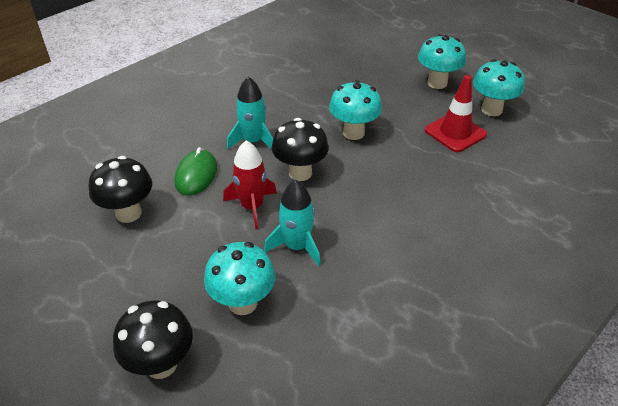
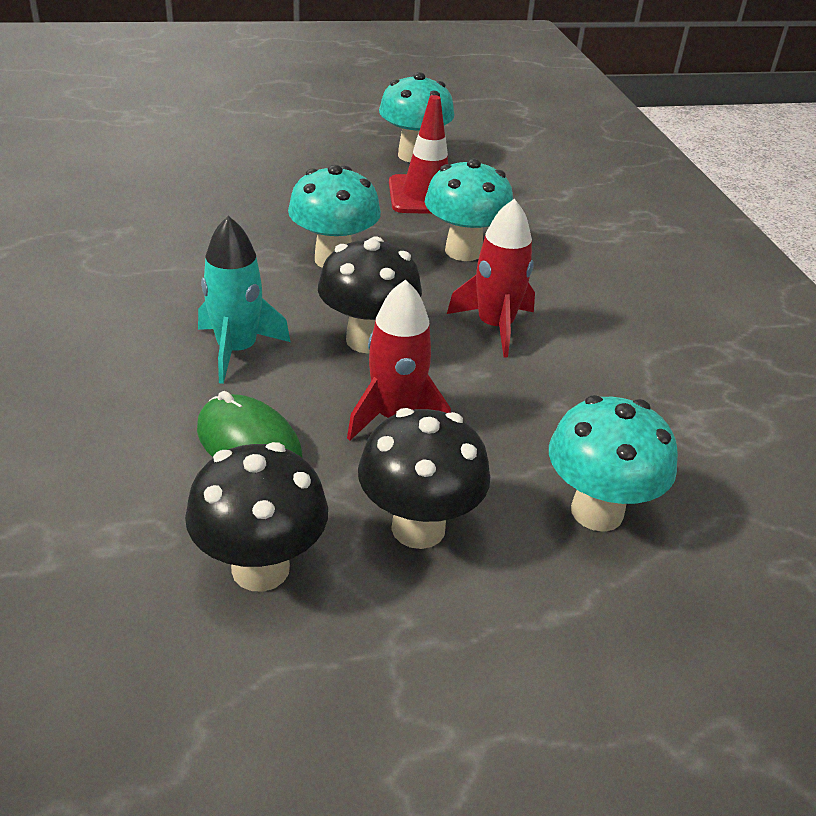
camera: 60 degrees left, 5 degrees down
(161, 364) = (668, 658): black mushroom -> black mushroom (418, 528)
(296, 246) = (521, 411): turquoise rocket -> none
(359, 208) = (495, 326): none -> red rocket
(437, 83) = (313, 159): turquoise mushroom -> turquoise mushroom (463, 251)

